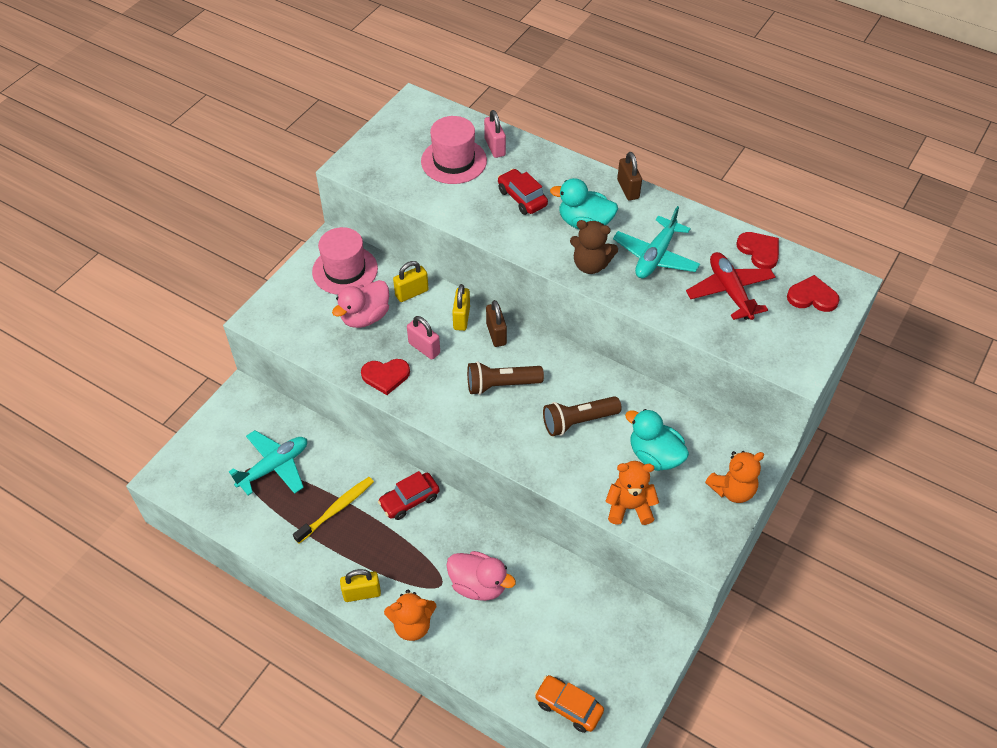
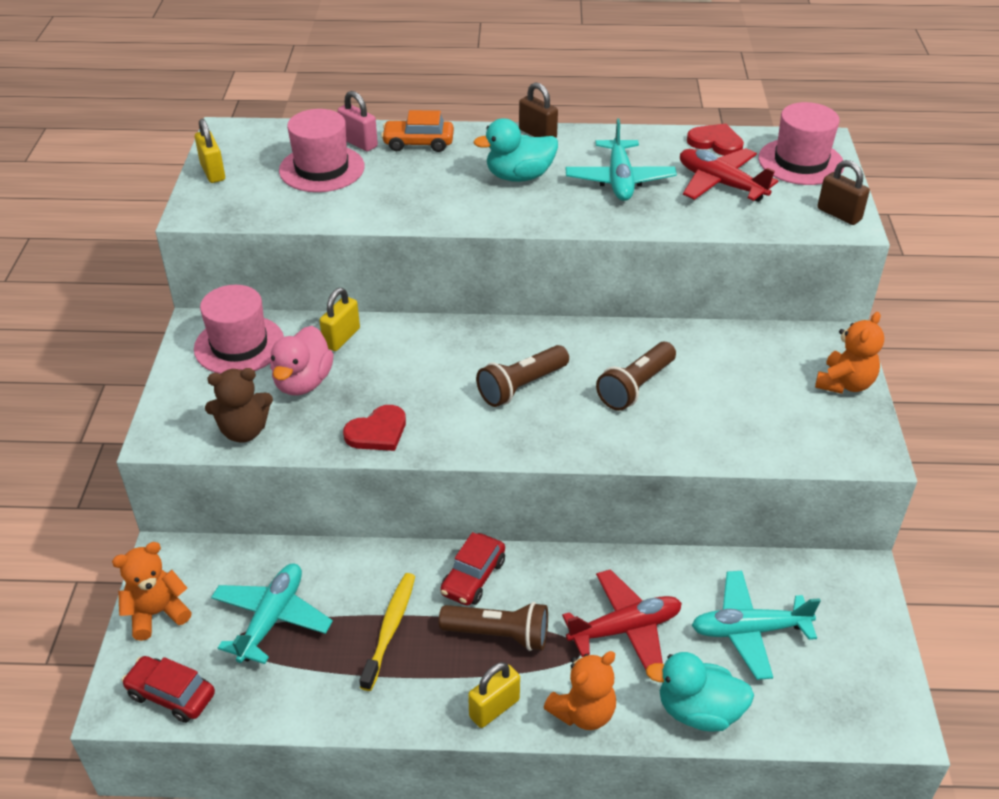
camera: 30 degrees left, 10 degrees down
(398, 547) = (499, 635): none -> brown flashlight
(424, 348) = (401, 386): pink padlock -> none
(461, 318) = (421, 340): yellow padlock -> yellow padlock (213, 172)
(478, 585) = (625, 629): pink duck -> red plane
(496, 334) = (474, 340): brown padlock -> brown padlock (839, 214)
(522, 198) = (430, 177): red car -> red car (171, 695)
(558, 629) = (749, 630): none -> turquoise plane
(568, 707) = (827, 706): orange car -> orange car (418, 143)
(590, 265) = (559, 210): brown teddy bear -> brown teddy bear (244, 431)
(629, 507) = (760, 444): orange teddy bear -> orange teddy bear (157, 613)
(654, 456) = (742, 385): turquoise duck -> turquoise duck (698, 711)
(812, 297) = (800, 162): red heart -> pink hat

